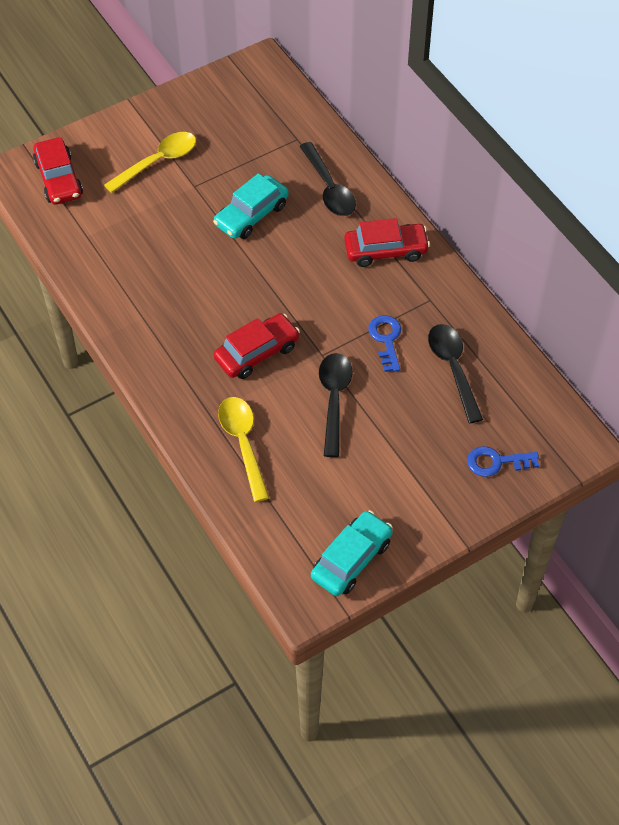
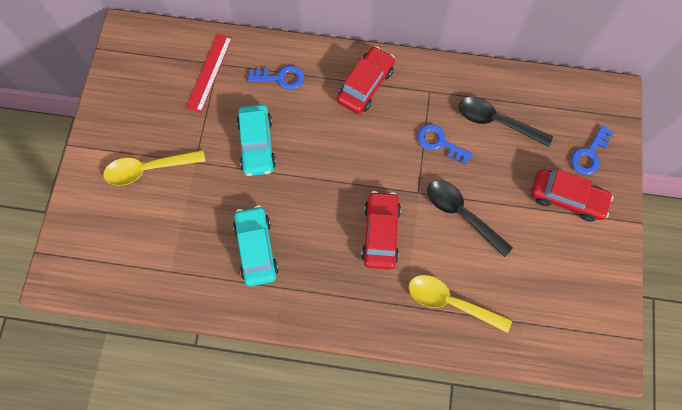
camera: 50 degrees left, 15 degrees up
(58, 179) = (96, 251): red car -> red car (567, 198)
(158, 162) = (148, 169): yellow spoon -> yellow spoon turned 105 degrees counterclockwise
(283, 139) = (209, 72): none -> red ruler
(329, 188) = (281, 78): black spoon -> blue key
(351, 559) = (599, 303): turquoise car -> turquoise car (256, 248)

